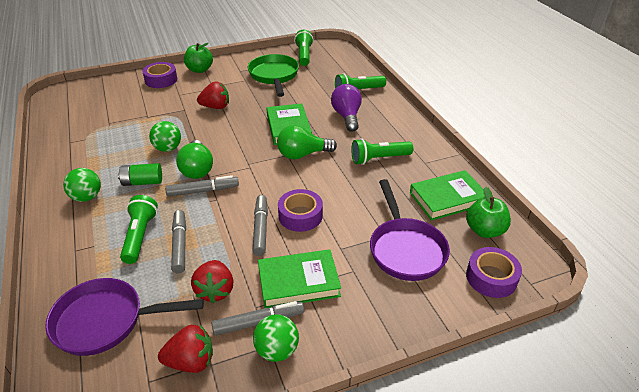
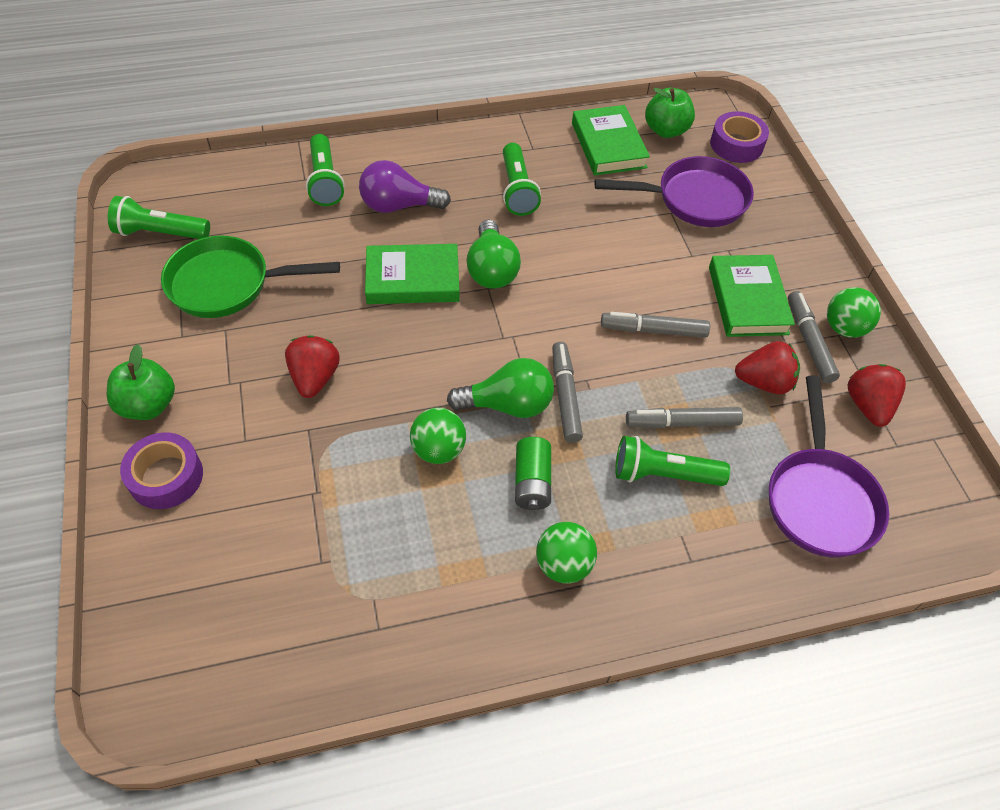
camera: 85 degrees left, 15 degrees up
(300, 216) = (630, 286): purple tape -> none

